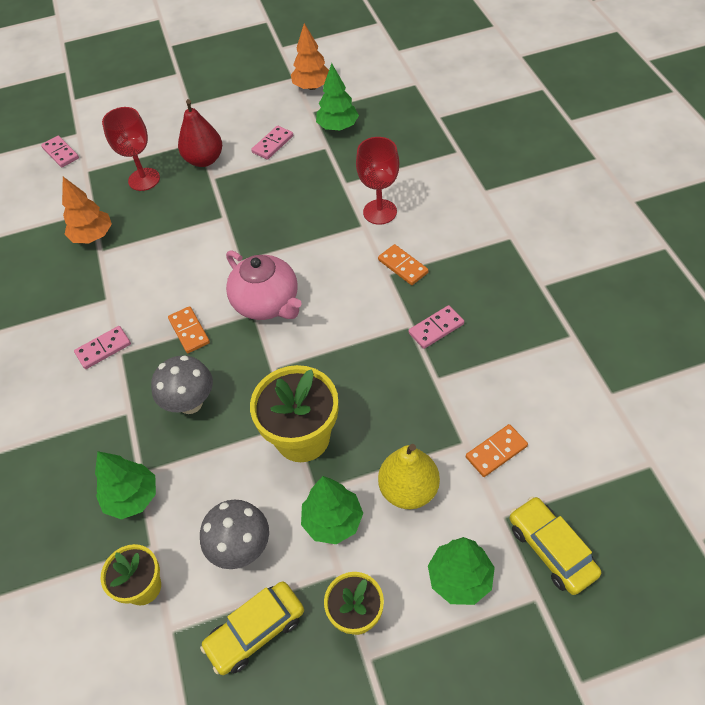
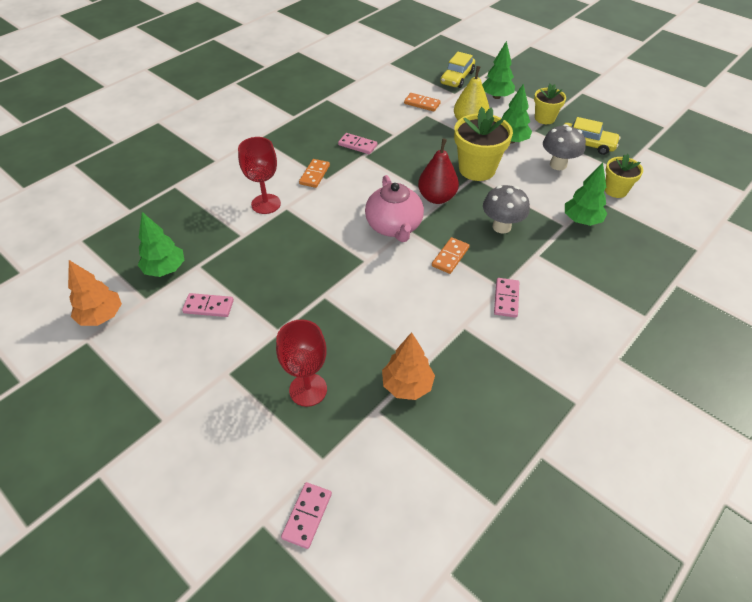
camera: 125 degrees left, 5 degrees down
(103, 349) = (506, 299): pink domino -> pink domino turned 75 degrees clockwise
(204, 160) = (255, 351): red pear -> red pear (437, 197)
(267, 303) = (394, 227): pink teapot -> pink teapot turned 150 degrees clockwise

